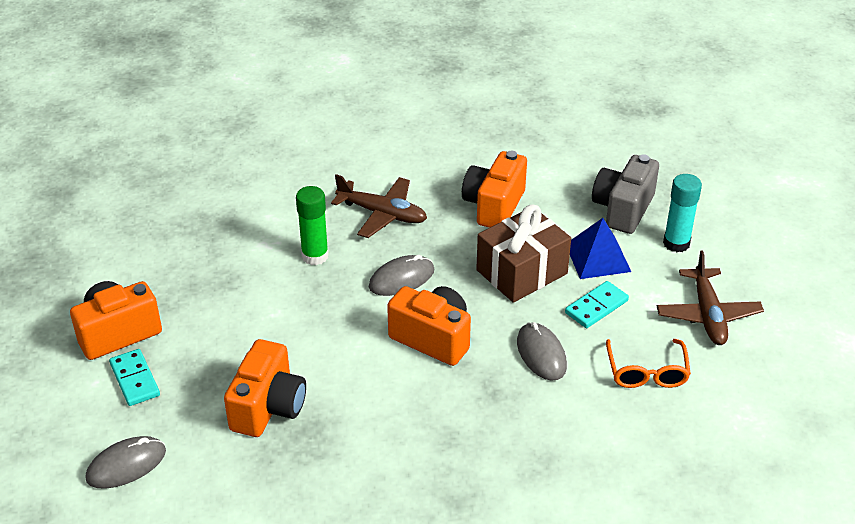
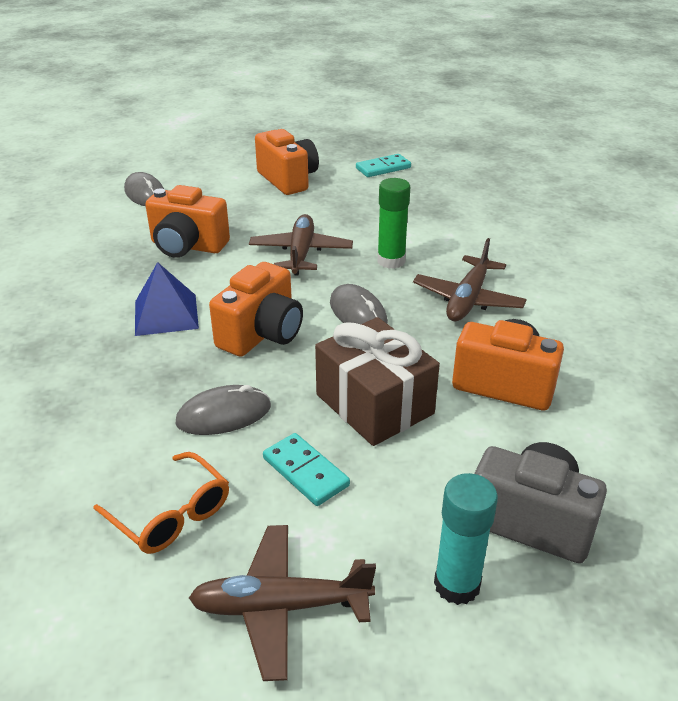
camera: 90 degrees right, 5 degrees down
(134, 379) = (234, 190): turquoise domino -> turquoise domino (383, 168)
(293, 317) = (301, 253): none -> brown plane
(597, 257) = (410, 481): blue pyramid -> blue pyramid (166, 314)
(646, 372) = (171, 515): orange glasses -> orange glasses turned 135 degrees counterclockwise

